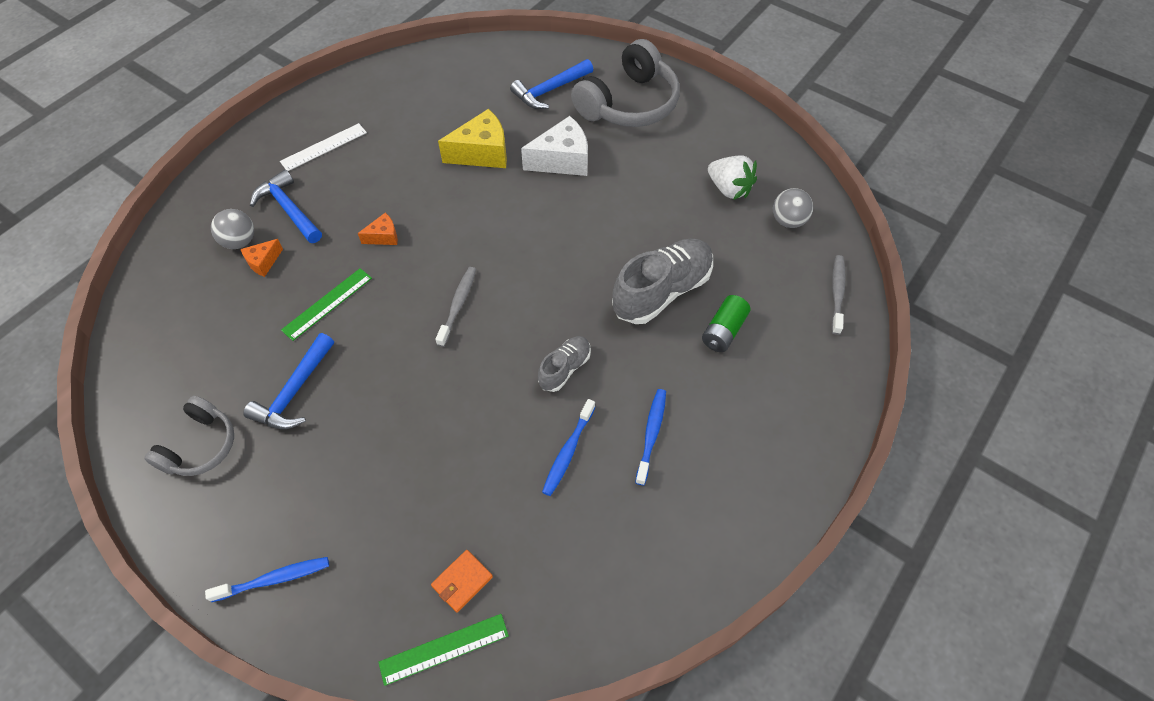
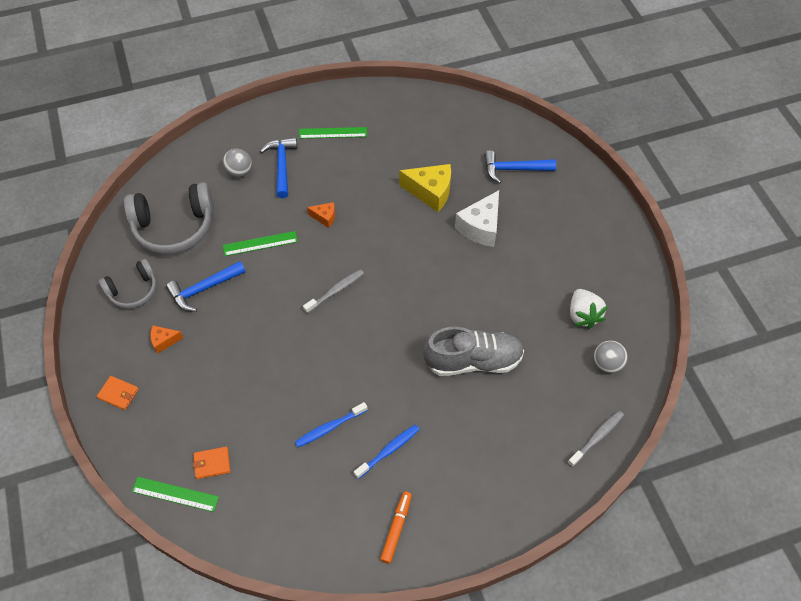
camera: 35 degrees right, 0 degrees up
(263, 262) = (243, 194): orange cheese -> orange cheese (164, 341)
(274, 579) = (118, 393): blue toothbrush -> orange wallet
(324, 147) = (333, 133): white ruler -> green ruler
(562, 160) = (481, 227): white cheese -> white cheese turned 105 degrees clockwise
(565, 368) = (369, 374): grey shoe -> none
(629, 103) = (563, 209): grey headphones -> grey headphones (174, 227)
(723, 331) = (492, 414): green battery -> none
(726, 509) = (396, 528): none -> orange marker

